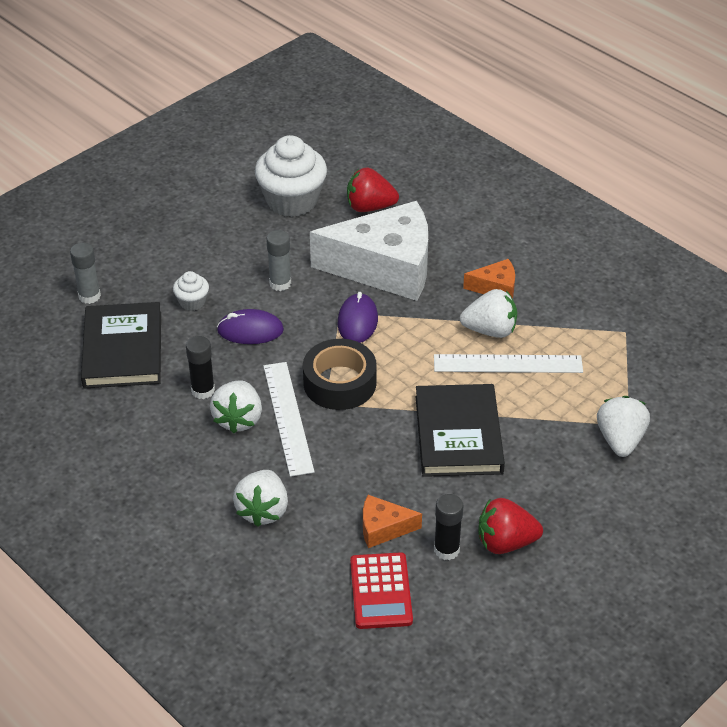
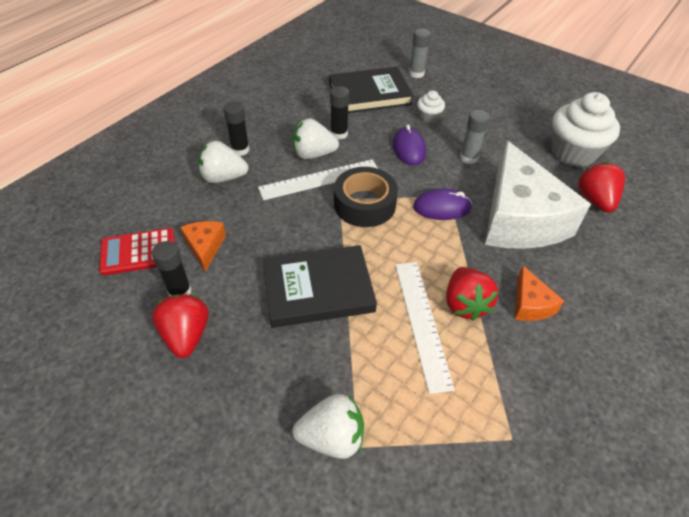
camera: 80 degrees right, 5 degrees up
(210, 492) = (240, 150): none -> black glue stick
(490, 330) = (465, 304): white strawberry -> red strawberry

